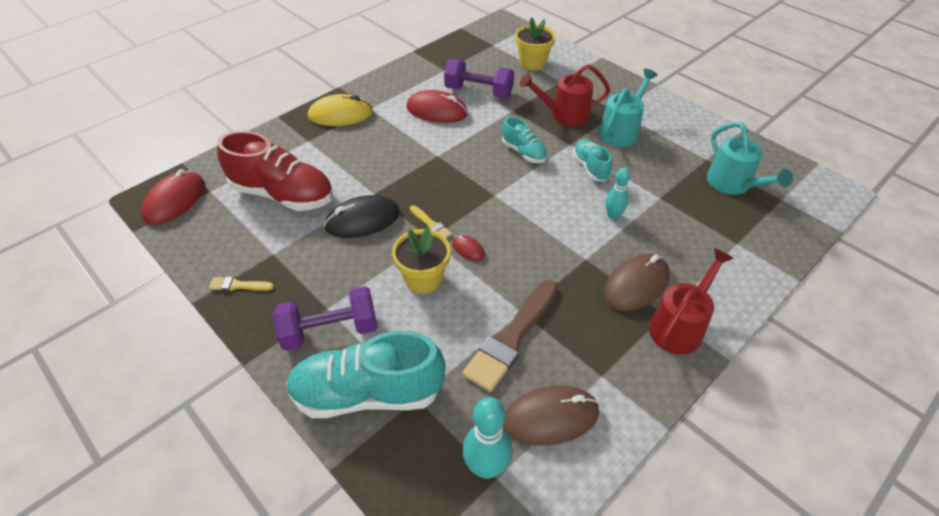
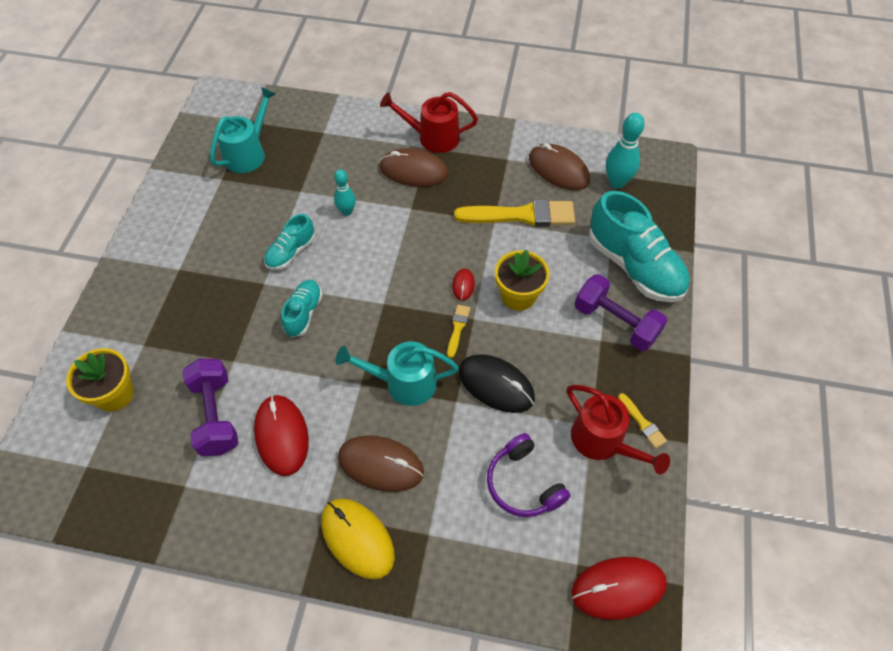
camera: 125 degrees left, 10 degrees up
(283, 194) = (523, 483): red shoe -> purple headphones
(372, 140) = (380, 464): none -> brown mouse
(512, 337) = (520, 215): brown brush -> yellow brush
(564, 115) = (214, 311): red watering can -> red watering can (603, 442)
(621, 130) = (213, 253): turquoise watering can -> turquoise watering can (403, 383)

